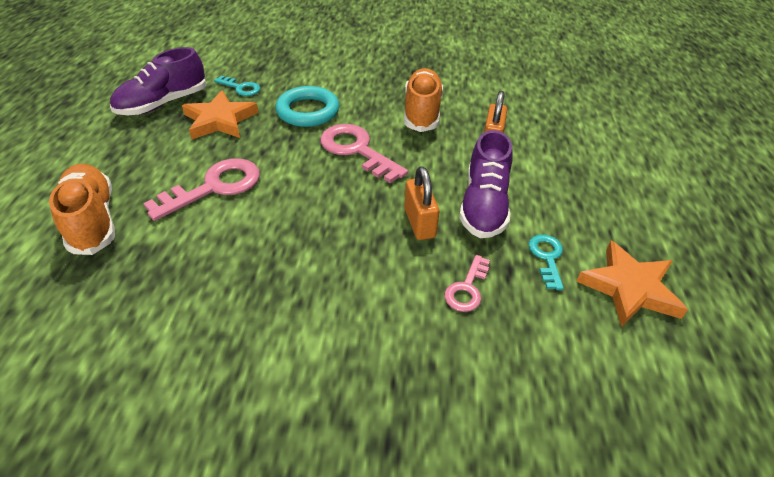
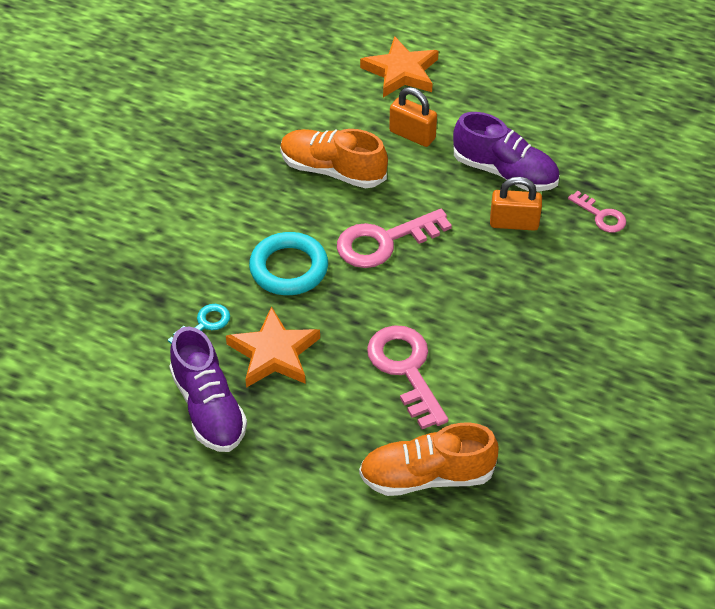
camera: 70 degrees left, 5 degrees up
(547, 257) = (581, 155): turquoise key -> none
(629, 288) = (627, 122): orange star -> orange star (401, 72)

